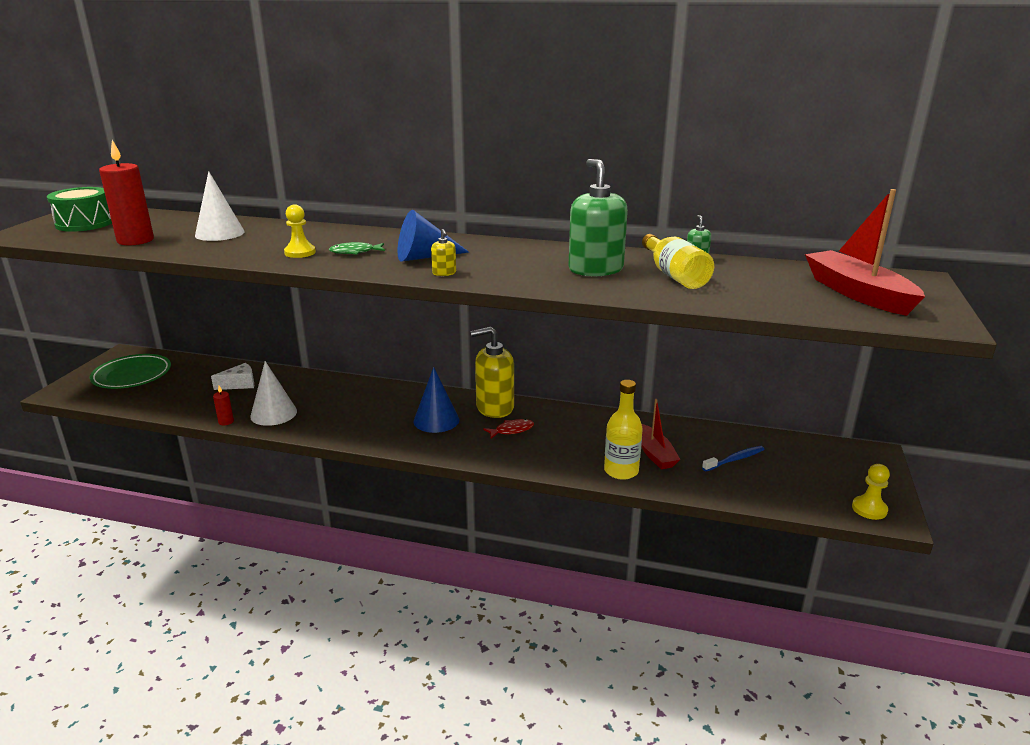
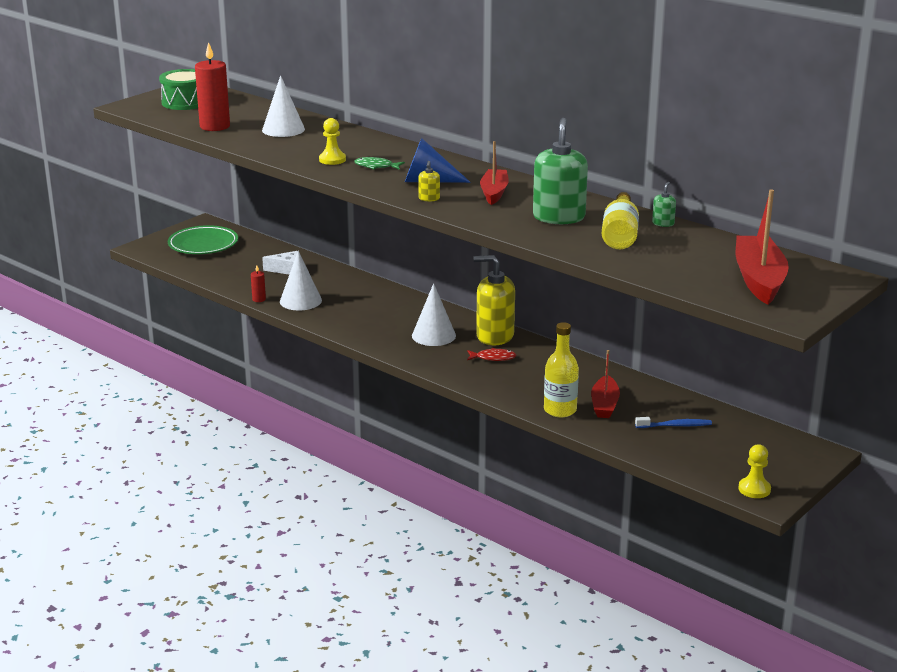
camera: 25 degrees right, 0 degrees up
(436, 420) = (433, 335): blue cone -> white cone
(504, 257) = (494, 193): none -> red boat

